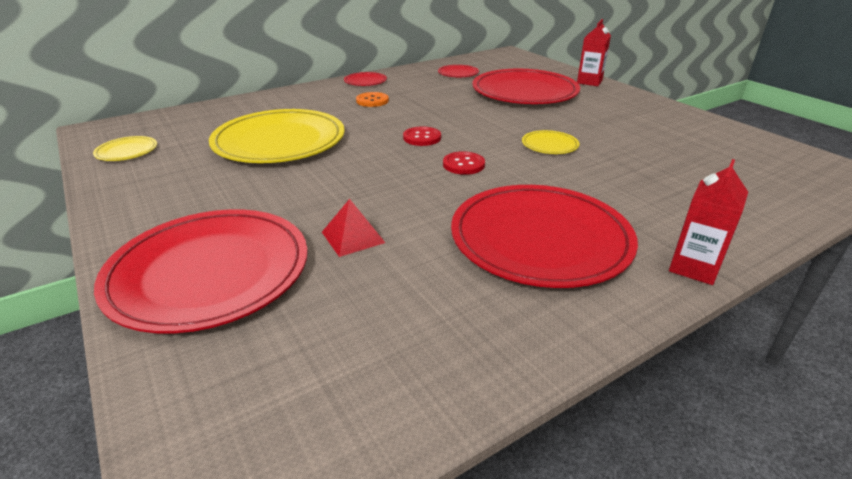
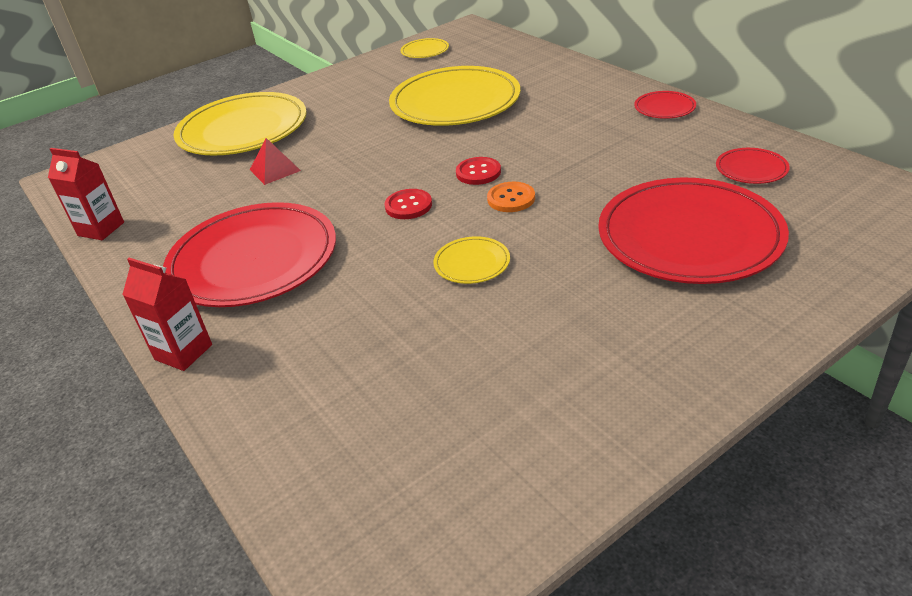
camera: 90 degrees right, 5 degrees up
(209, 272) = (243, 129): red plate -> yellow plate
(372, 101) = (589, 125): orange button -> orange button (511, 199)
(589, 82) = (795, 309): red carton -> red carton (101, 229)

